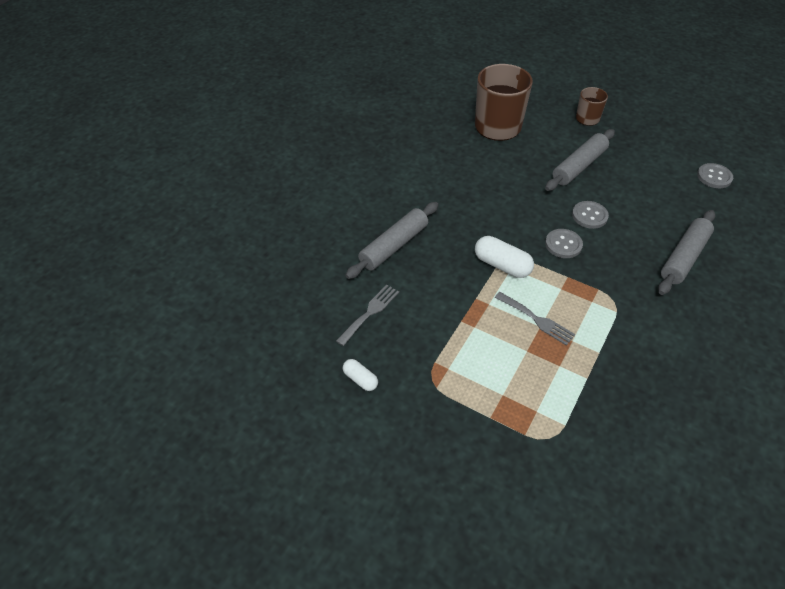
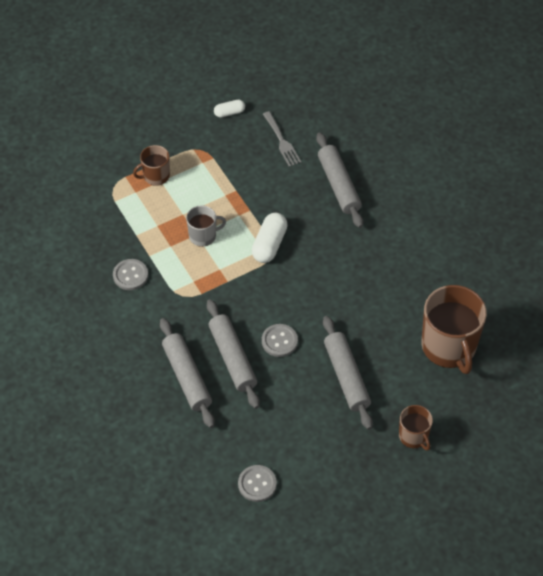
camera: 120 degrees right, 5 degrees up
(500, 403) = (155, 176): none -> brown mug
(502, 265) = (269, 244): white capsule -> white capsule turned 45 degrees counterclockwise
(537, 320) = (203, 236): grey fork -> grey mug
(563, 244) = (261, 300): grey button -> grey button (130, 275)
(635, 237) = (232, 358): none -> grey rolling pin

